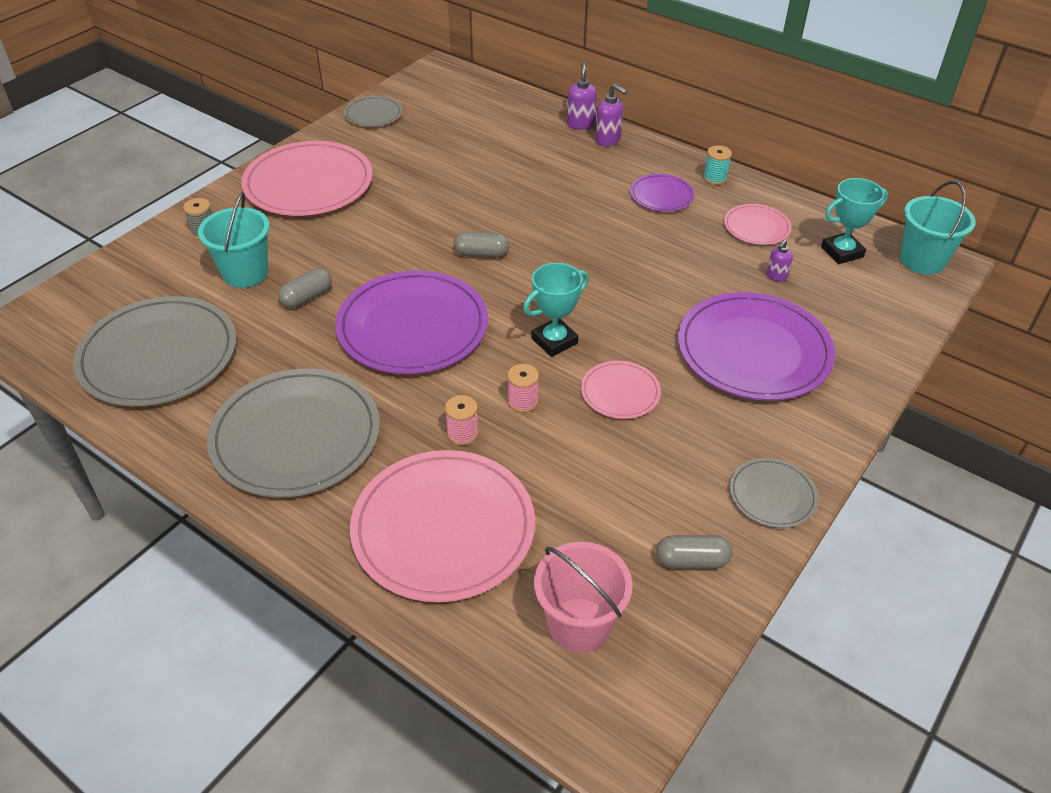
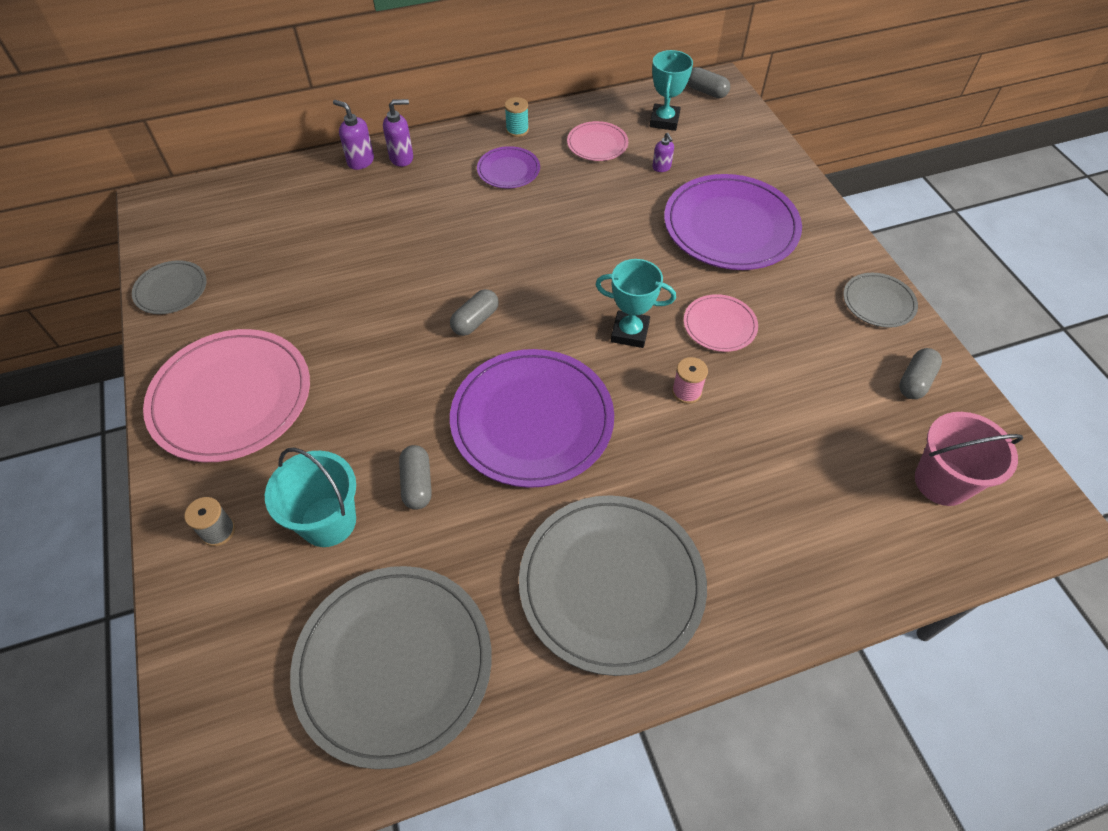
camera: 55 degrees left, 10 degrees up
(443, 528) = (796, 521): pink plate -> none
(462, 434) = (696, 452): pink spool -> none
(554, 341) = (630, 332): turquoise trophy -> turquoise trophy turned 75 degrees counterclockwise
(922, 260) = (706, 91): turquoise bucket -> grey capsule

